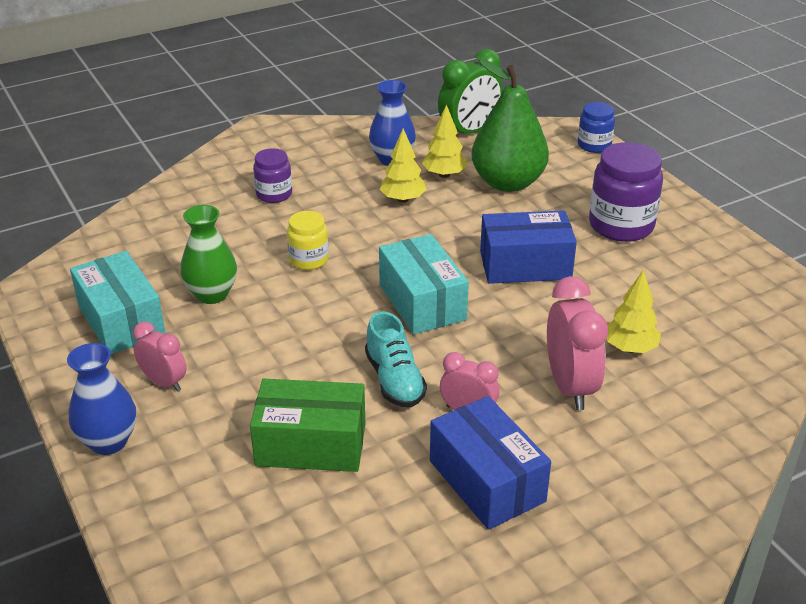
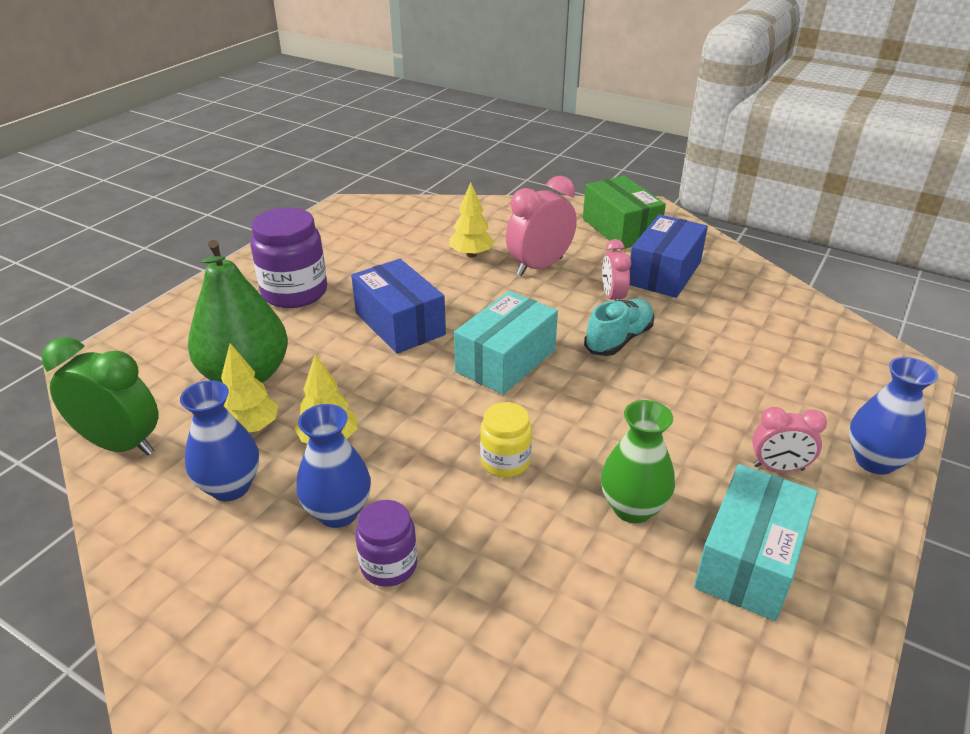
camera: 120 degrees left, 0 degrees up
(164, 382) = (778, 468): pink clock -> pink clock turned 90 degrees counterclockwise
(311, 444) = (729, 352): green box -> green box (620, 229)
(332, 188) = (338, 512): none -> blue vase
(594, 145) = (127, 342): blue jar -> none

